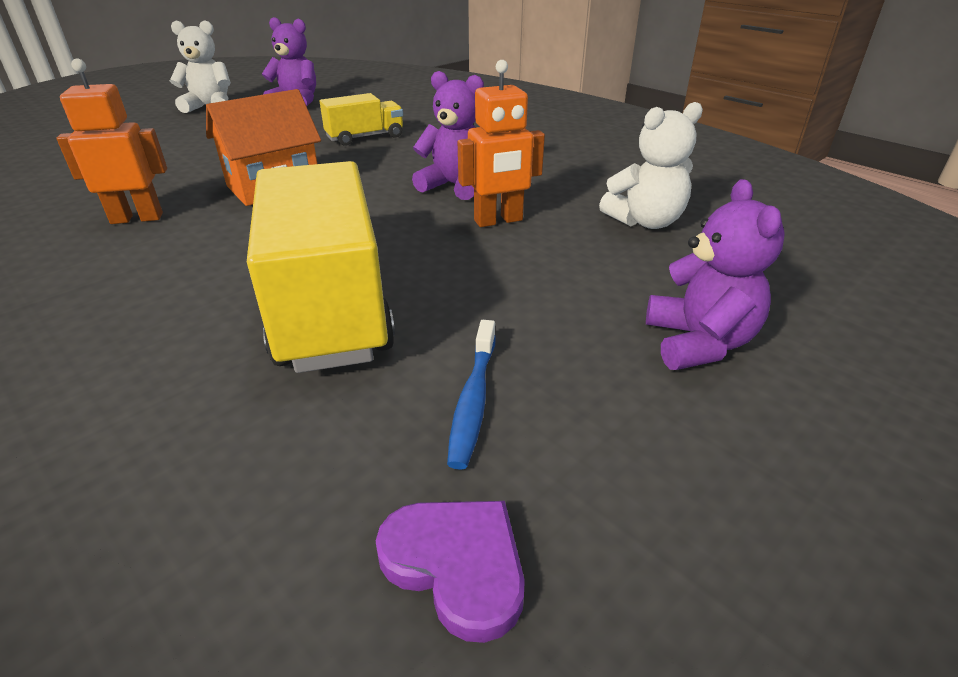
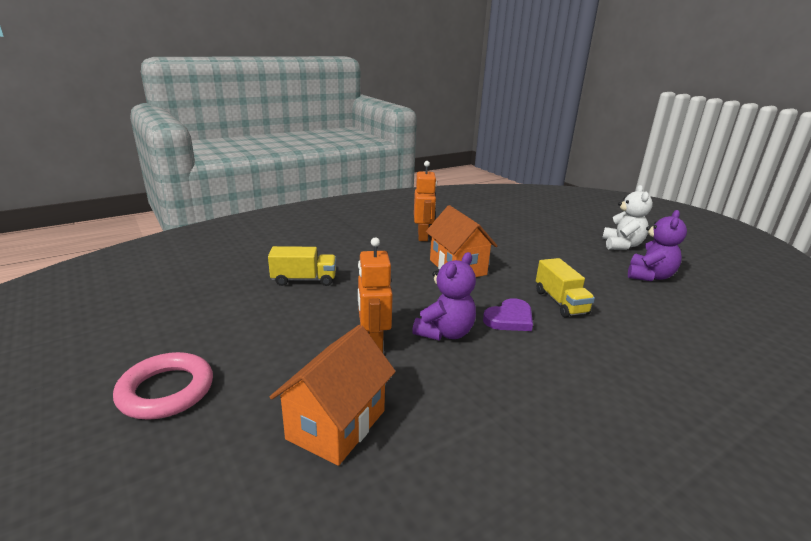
camera: 100 degrees right, 10 degrees down
(329, 304) = (304, 280): yellow truck -> yellow truck, size x0.50
(456, 565) = (129, 294): purple heart -> purple heart (509, 318)
(473, 400) = (199, 307): blue toothbrush -> none
(645, 222) = (336, 424): white teddy bear -> orange house
(698, 343) = (166, 391): purple teddy bear -> pink ring

